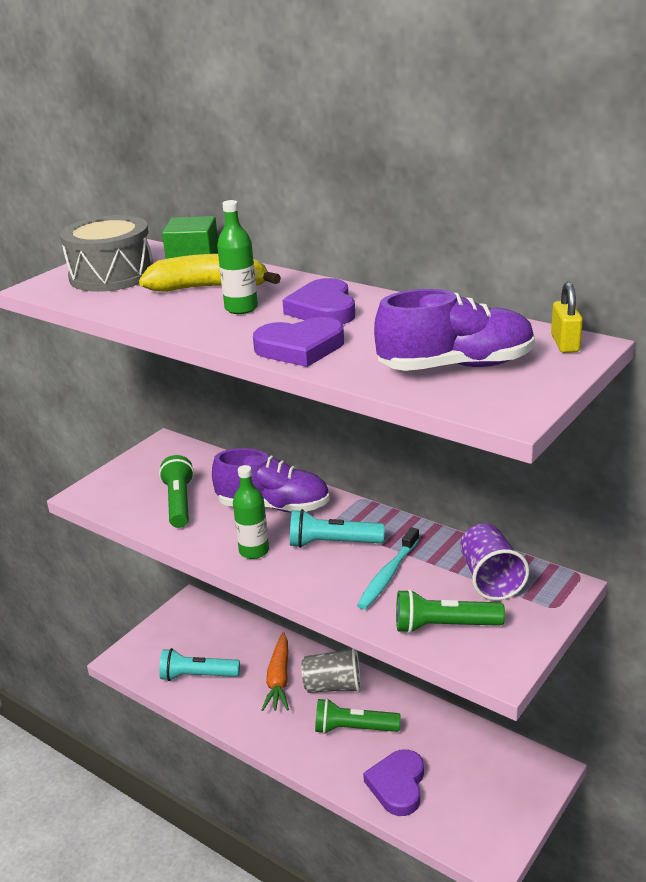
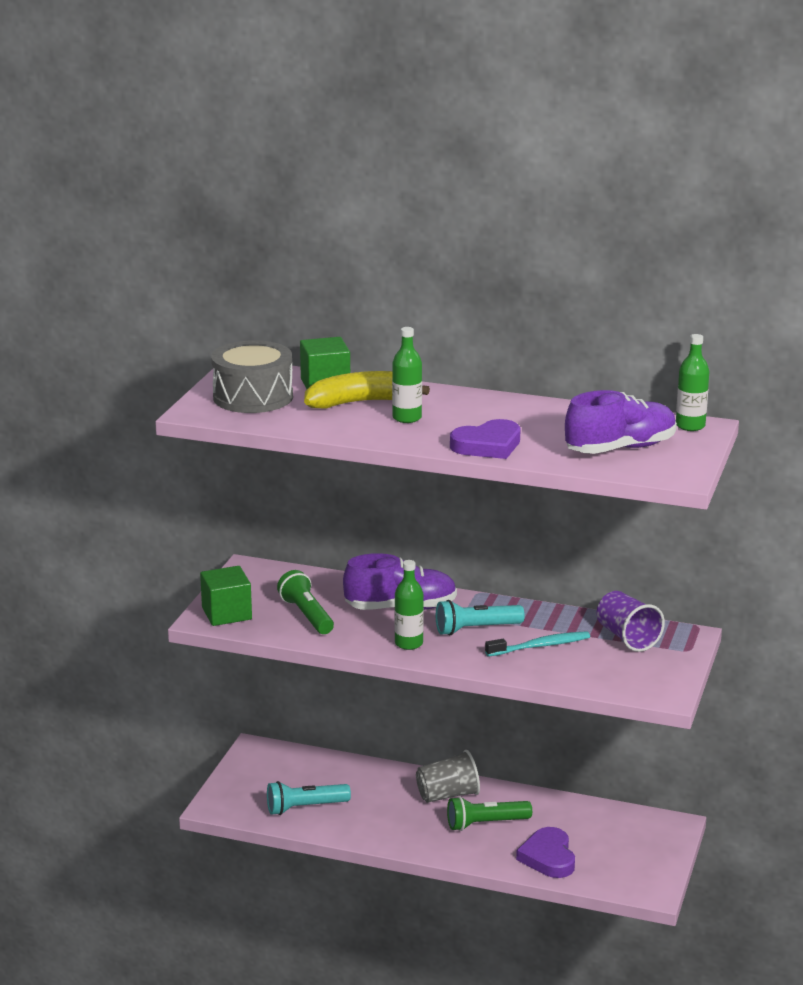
camera: 20 degrees left, 5 degrees down
(109, 491) = (226, 613): none -> green cube
(279, 679) = (390, 798): orange carrot -> none
(323, 309) = (479, 413): purple heart -> none
(388, 575) = (540, 646): turquoise toothbrush -> turquoise toothbrush turned 120 degrees counterclockwise
(444, 626) = (607, 674): green flashlight -> none
(565, 343) = (690, 426): yellow padlock -> green bottle

